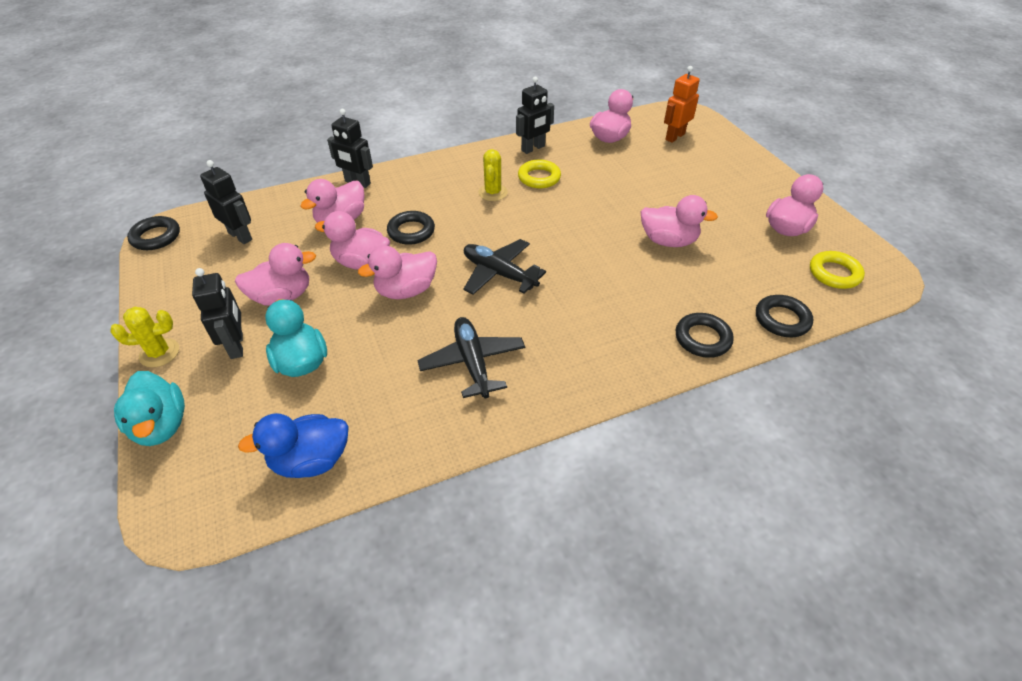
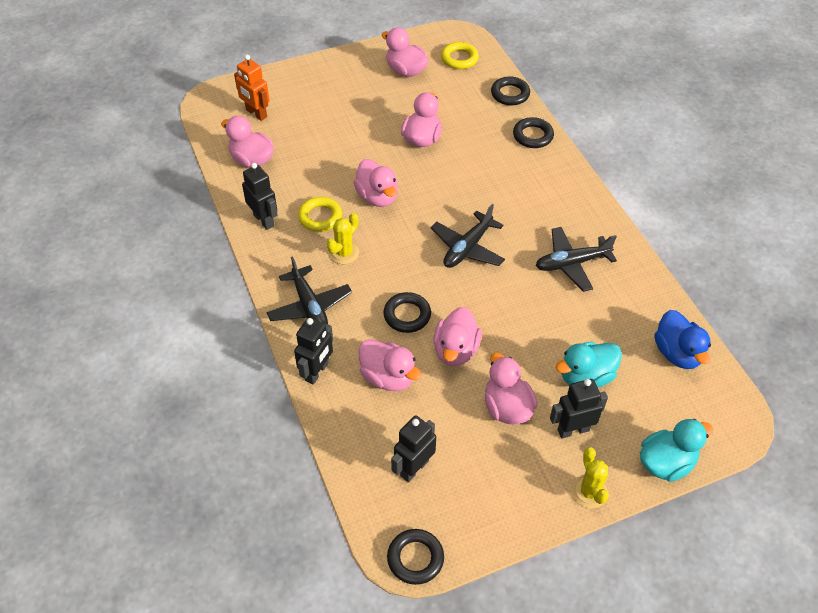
camera: 90 degrees left, 5 degrees up
(406, 291) = (493, 312): pink duck -> pink duck (377, 197)
(430, 176) = (309, 306): none -> black plane
(493, 192) = (344, 253): yellow cactus -> yellow cactus turned 60 degrees counterclockwise

